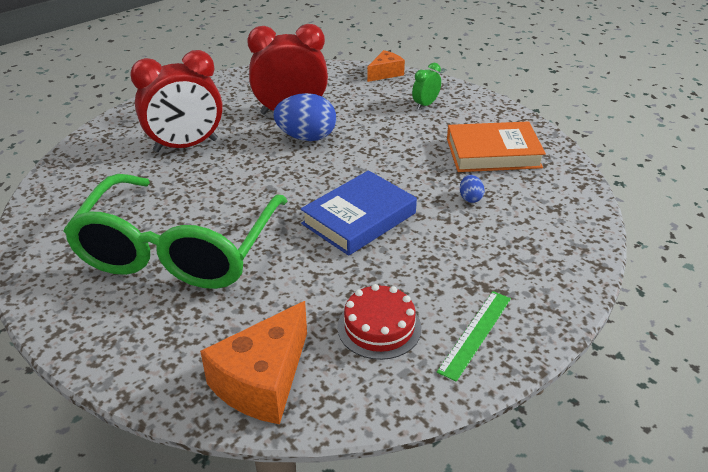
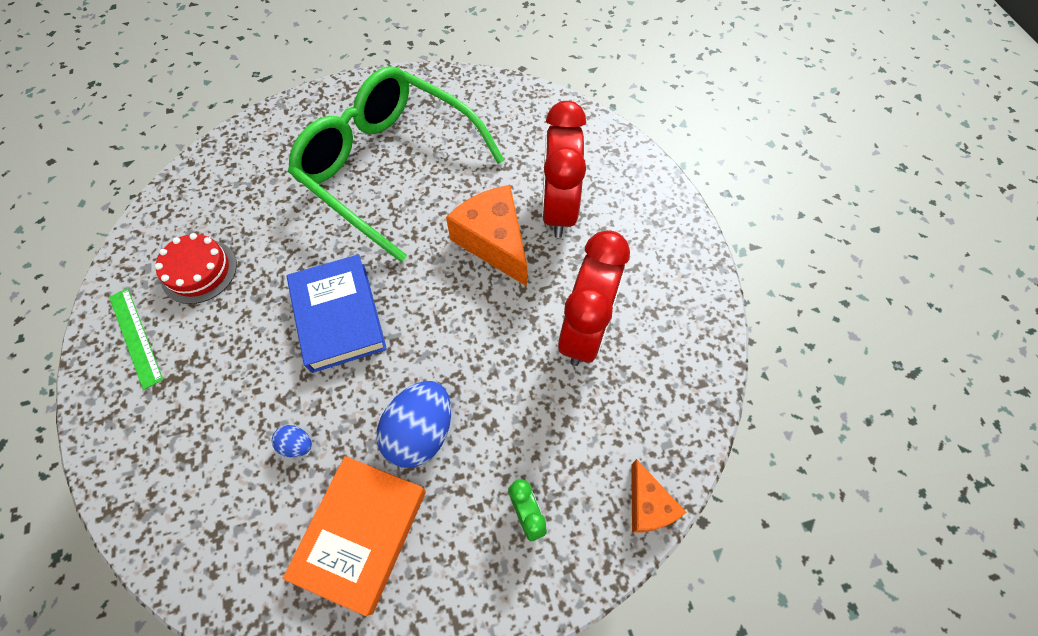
camera: 115 degrees right, 25 degrees up
(263, 381) = (212, 182): orange cheese -> orange cheese (494, 242)
(306, 137) = (516, 327): blue egg -> blue egg (421, 432)

